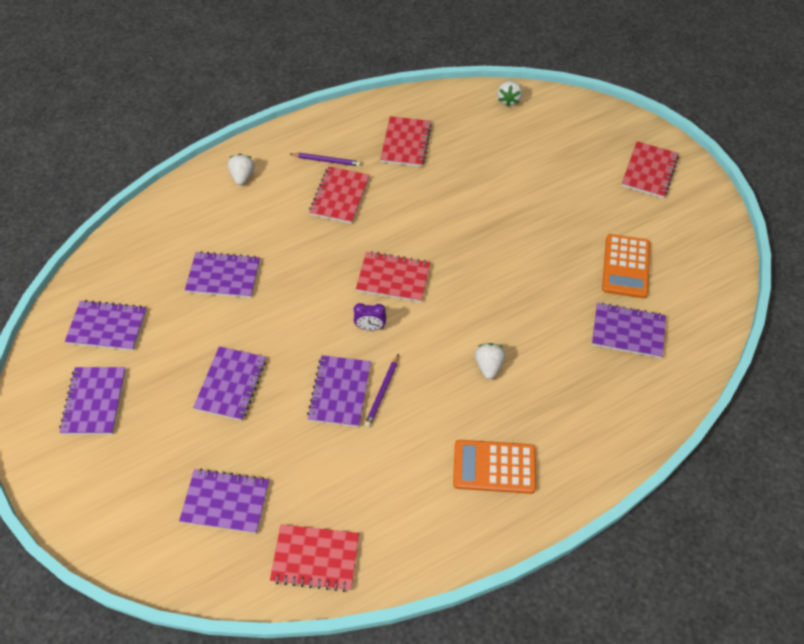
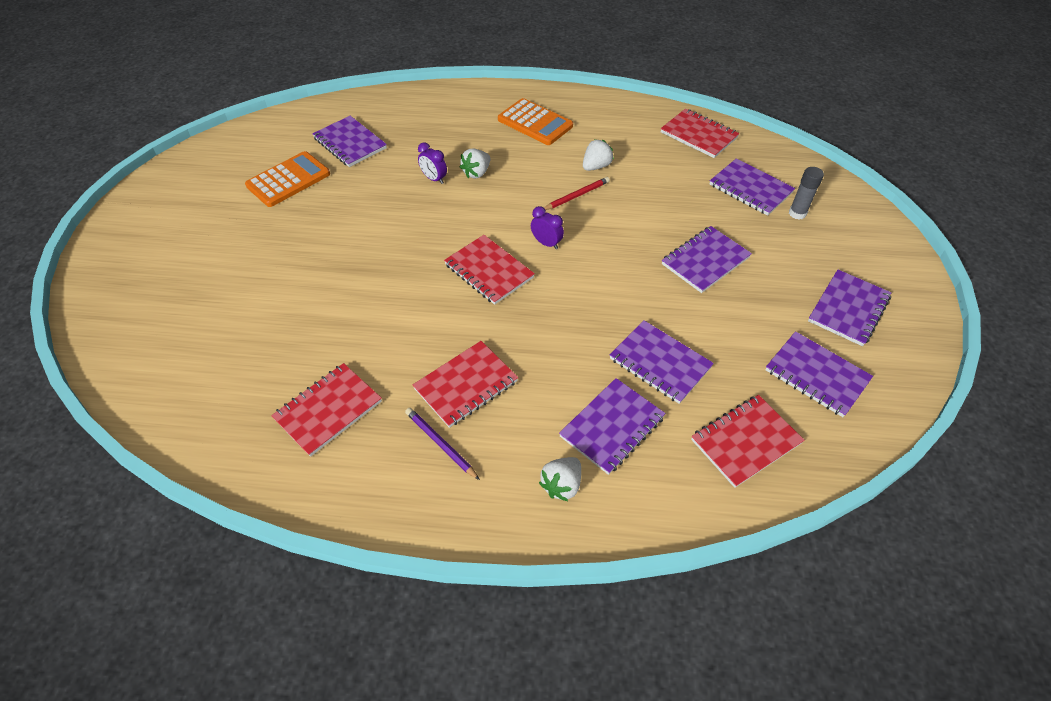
camera: 145 degrees left, 5 degrees down
(167, 494) = (797, 213): none -> grey glue stick
(340, 392) = (611, 212): purple notebook -> purple notebook (612, 427)
(382, 392) = (576, 196): purple pencil -> red pencil
(508, 100) = (152, 396): white strawberry -> white strawberry (596, 166)
(517, 337) = (434, 179): none -> purple clock
(649, 171) = (151, 237): red notebook -> red notebook (745, 441)

